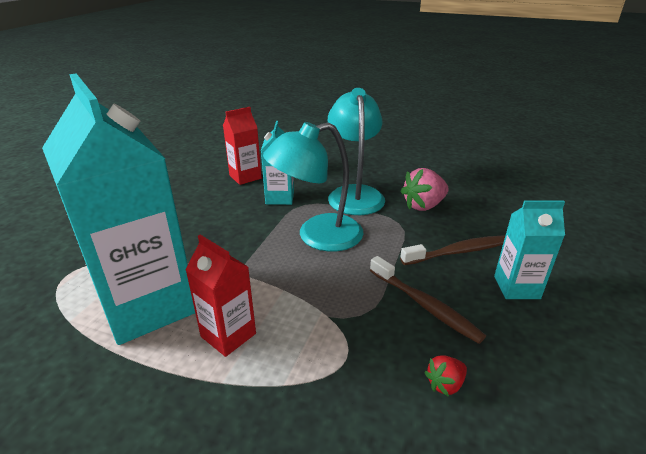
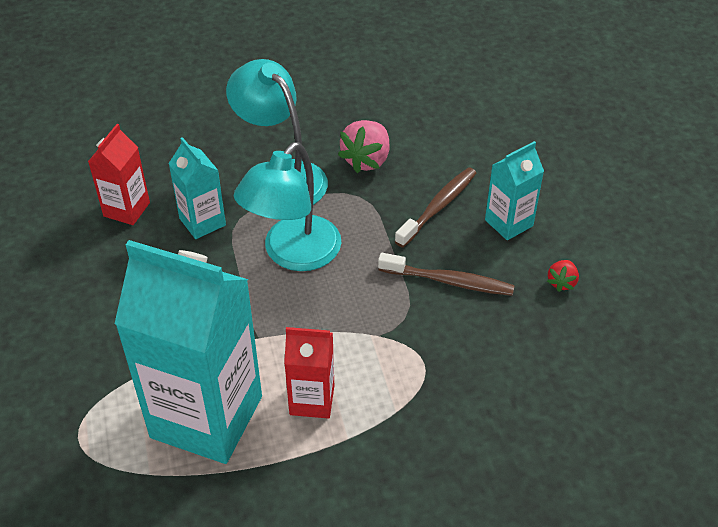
camera: 35 degrees left, 15 degrees up
(445, 384) = (509, 343): red strawberry -> red strawberry (561, 282)

